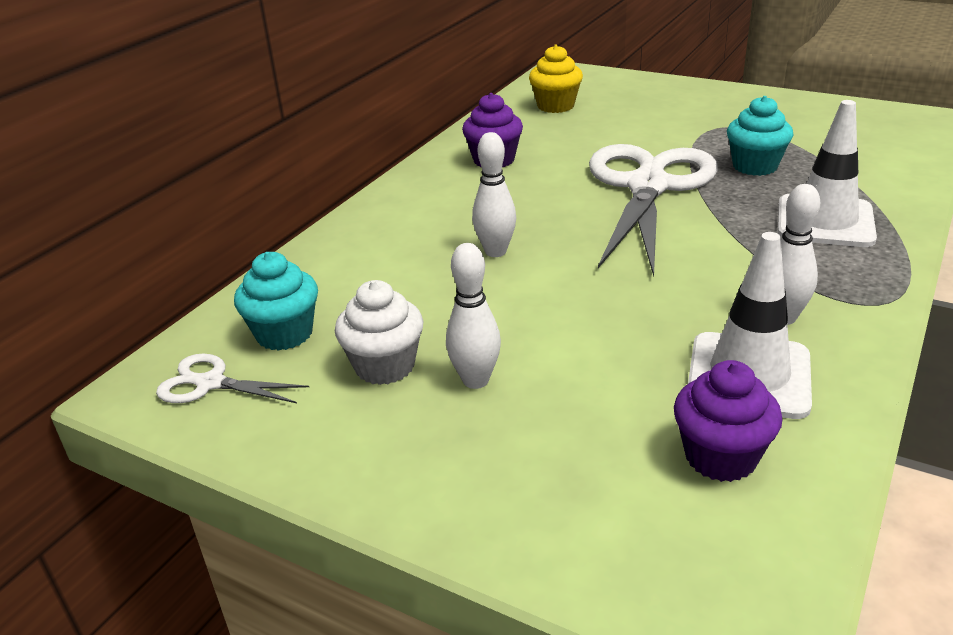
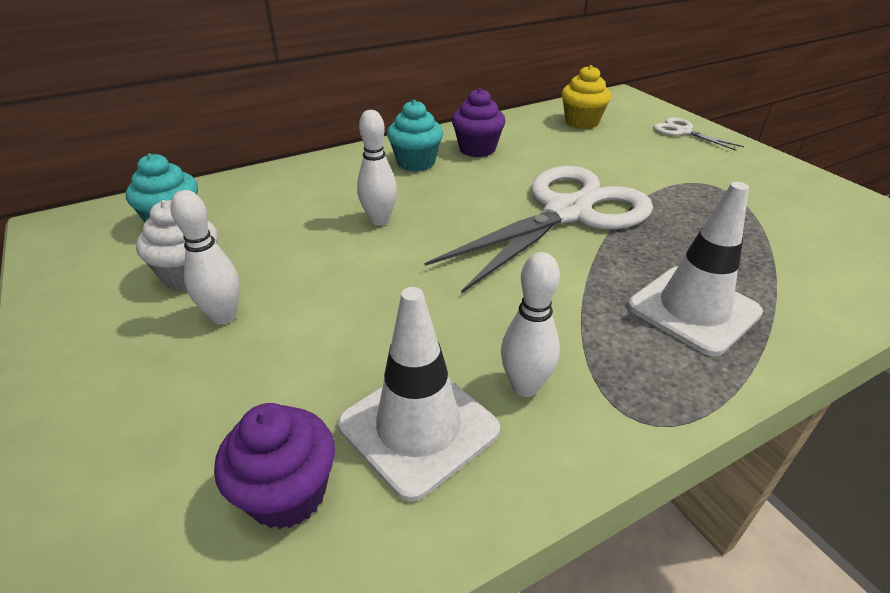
camera: 30 degrees right, 5 degrees up
(210, 383) = (91, 239): white scissors -> white scissors (683, 132)
(755, 166) = (690, 229): turquoise cupcake -> turquoise cupcake (416, 163)

